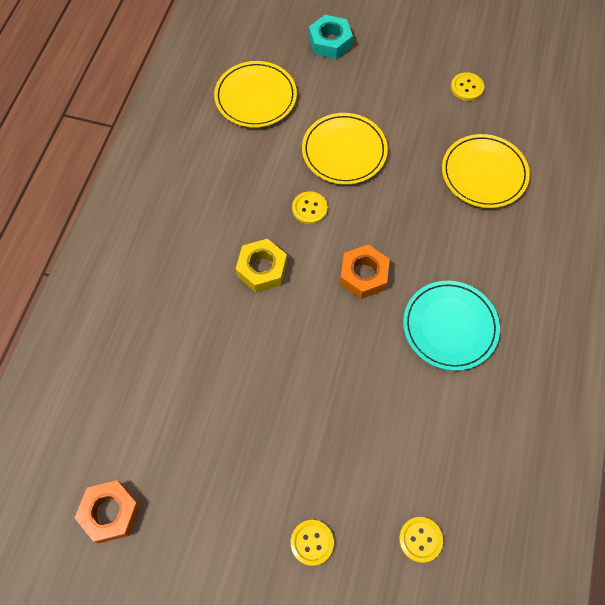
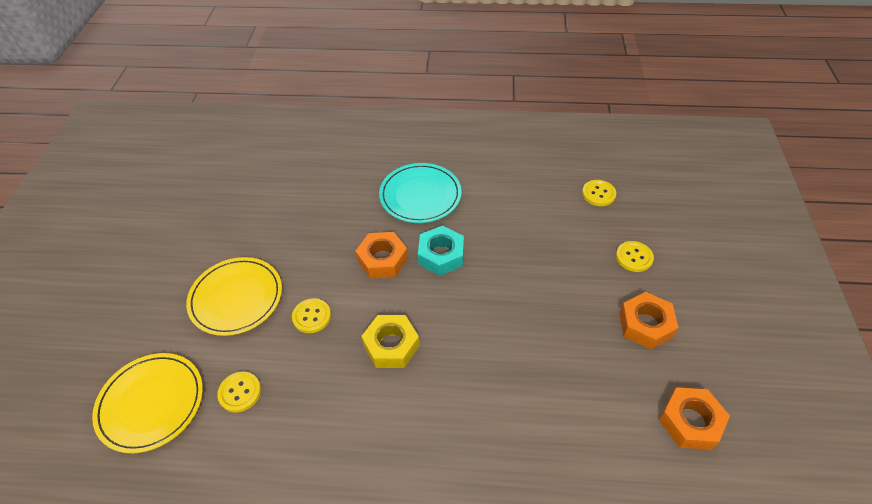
camera: 100 degrees left, 15 degrees down
(222, 516) = (645, 325): none -> orange nut
(330, 42) = (72, 338): turquoise nut -> turquoise nut (441, 255)
(467, 87) = (158, 210): yellow button -> yellow button (240, 392)
(484, 173) = (262, 189): yellow plate -> none

